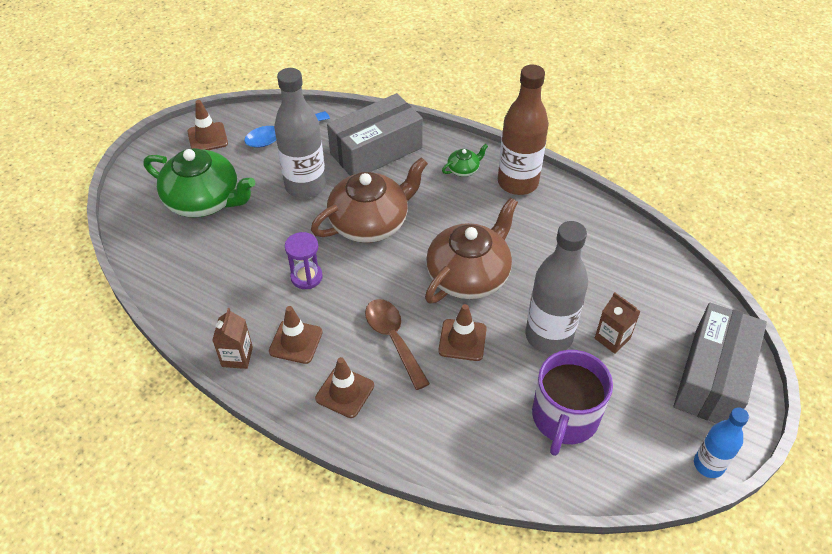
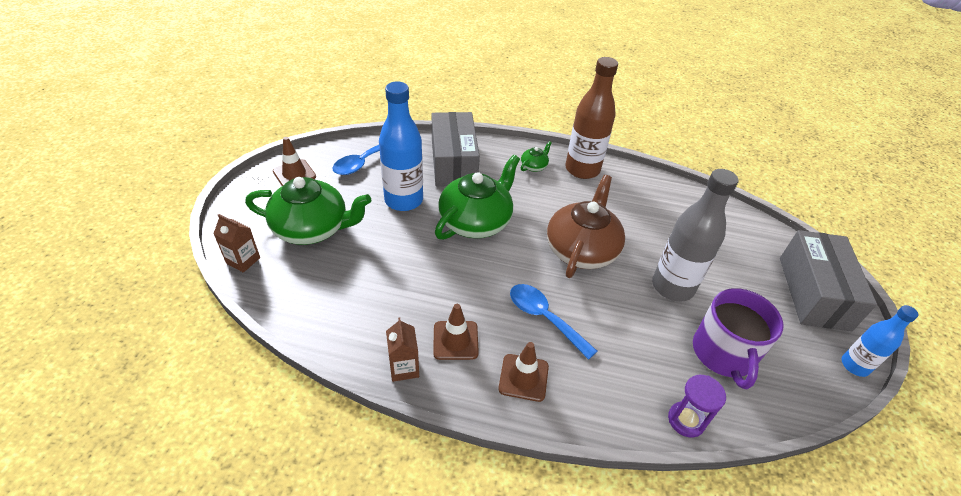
camera: 20 degrees left, 5 degrees down
(305, 186) = (404, 200): grey bottle -> blue bottle
(306, 277) = (439, 278): purple hourglass -> purple hourglass (686, 420)
(370, 223) = (476, 221): brown teapot -> green teapot
(376, 151) = (454, 162): grey box -> grey box turned 45 degrees counterclockwise
(393, 339) = (544, 318): brown spoon -> blue spoon
(462, 340) = (604, 305): brown traffic cone -> none
(612, 338) = (722, 278): brown carton -> brown carton (243, 260)

